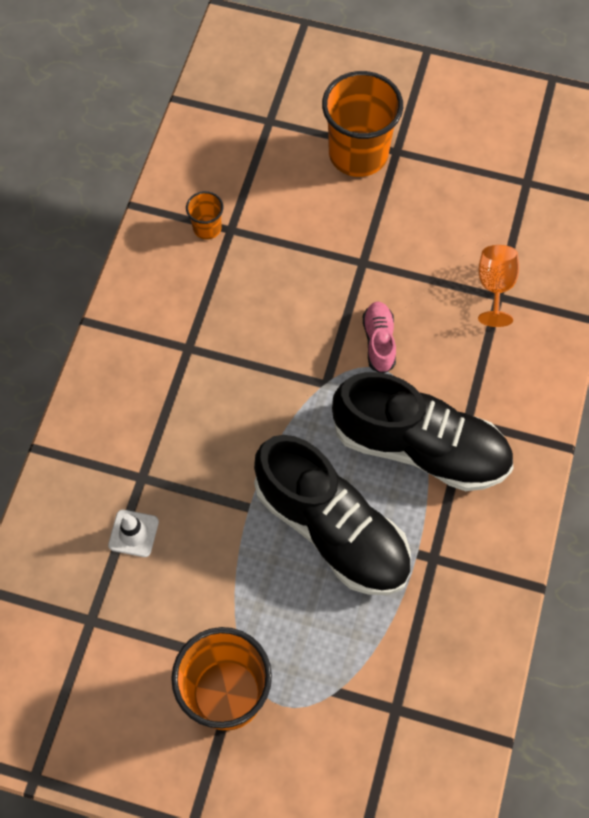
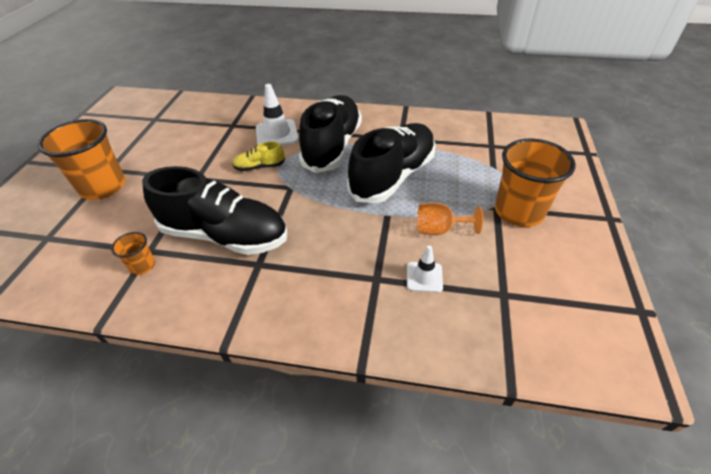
camera: 95 degrees left, 20 degrees down
(242, 308) = (225, 235): none -> black shoe
(379, 341) = (259, 167): pink shoe -> yellow shoe
(465, 364) = (277, 134): none -> white traffic cone
(495, 287) = (226, 126): orange goblet -> orange goblet (439, 230)

